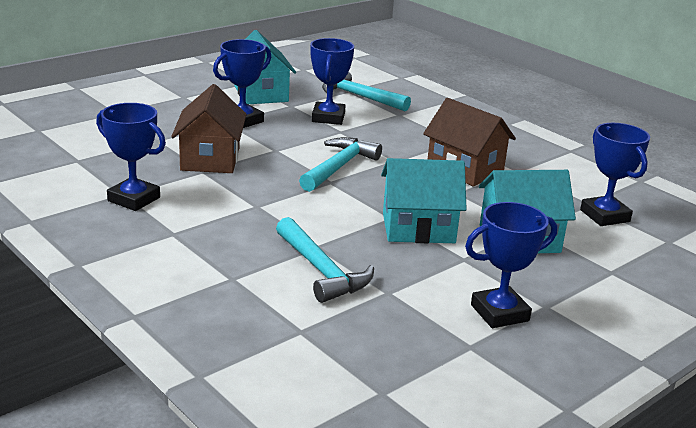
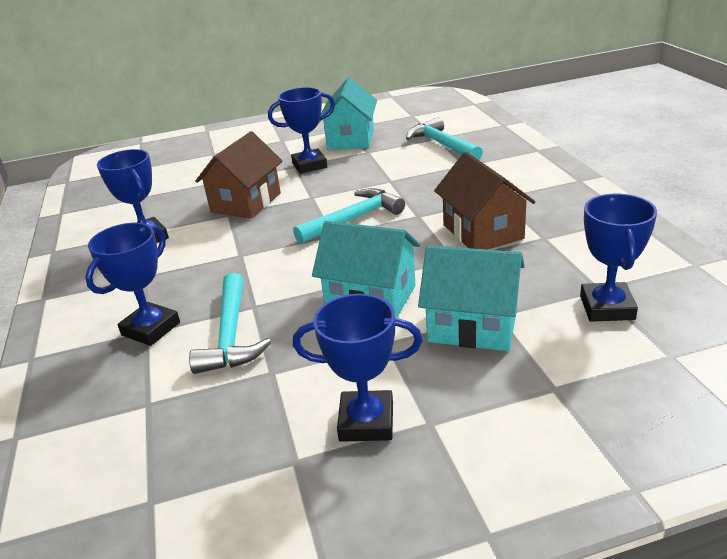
camera: 30 degrees right, 5 degrees up
(328, 118) = (391, 165): blue trophy -> blue trophy (151, 329)

